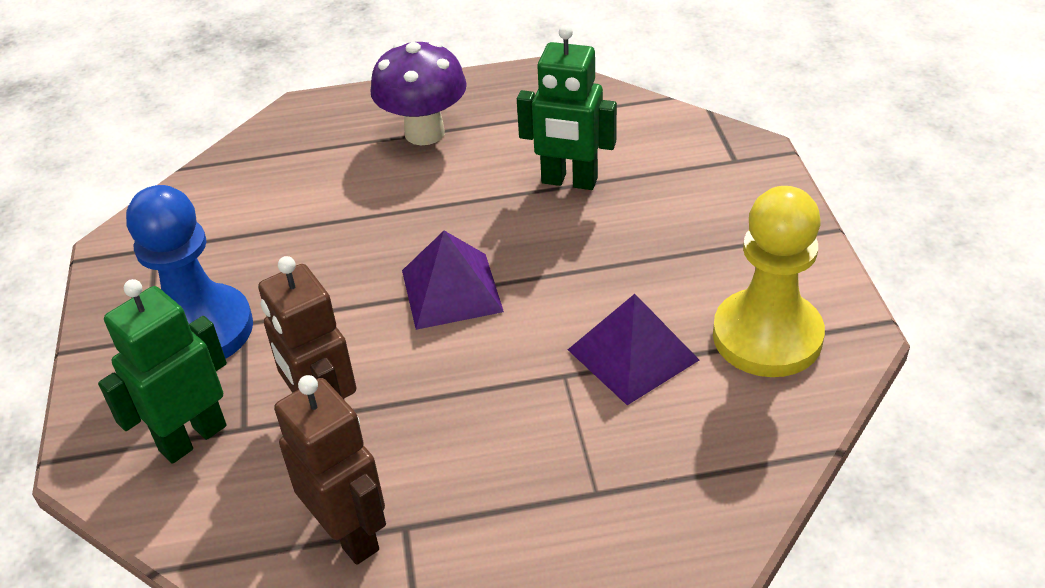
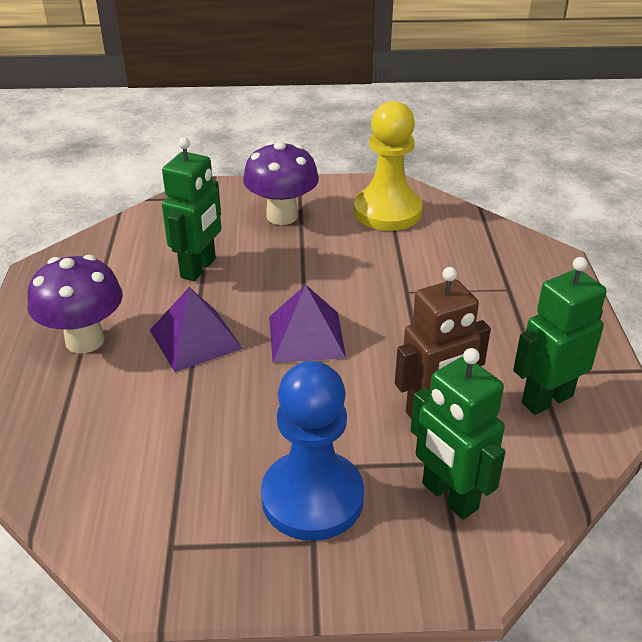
camera: 85 degrees left, 5 degrees down
(350, 534) = (546, 399): brown robot -> green robot
(632, 354) = (393, 261): purple pyramid -> purple pyramid (195, 339)
(712, 230) = (282, 216): none -> purple mushroom

